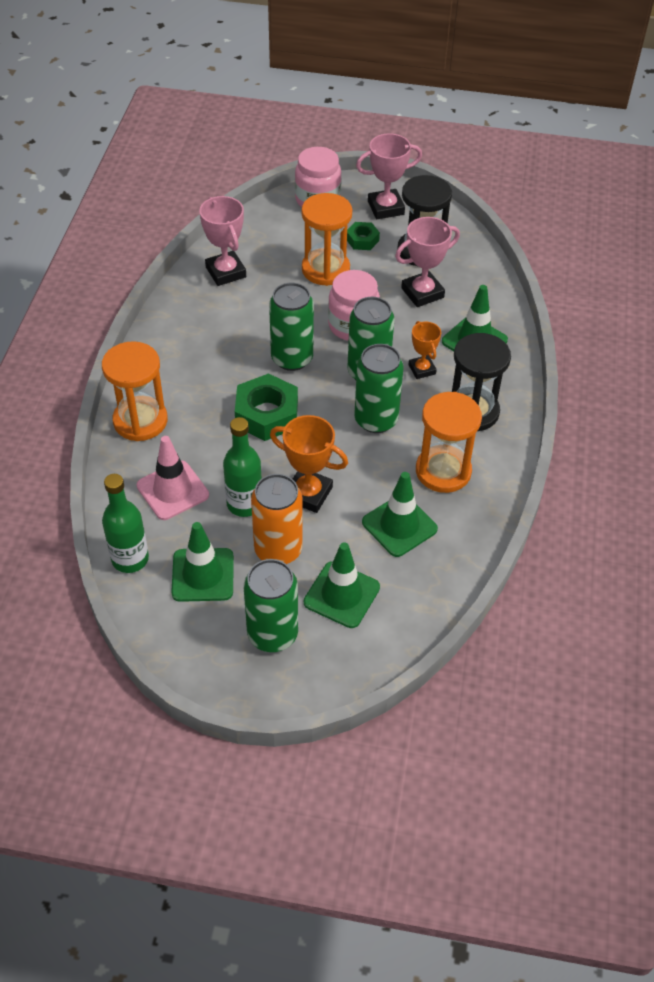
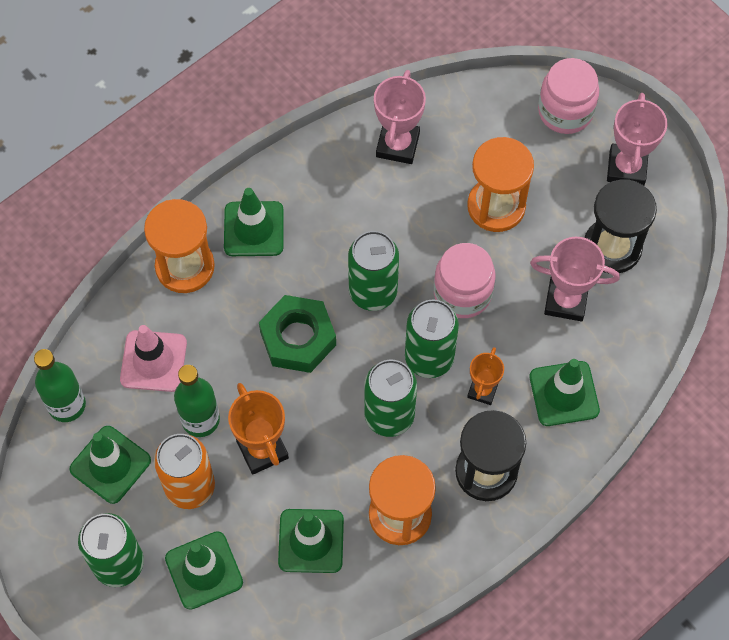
camera: 40 degrees right, 15 degrees up
(170, 371) = (253, 229): none -> green traffic cone
(362, 240) = (565, 193): green nut -> none
(385, 208) = (626, 168): pink trophy -> pink trophy turned 75 degrees clockwise

